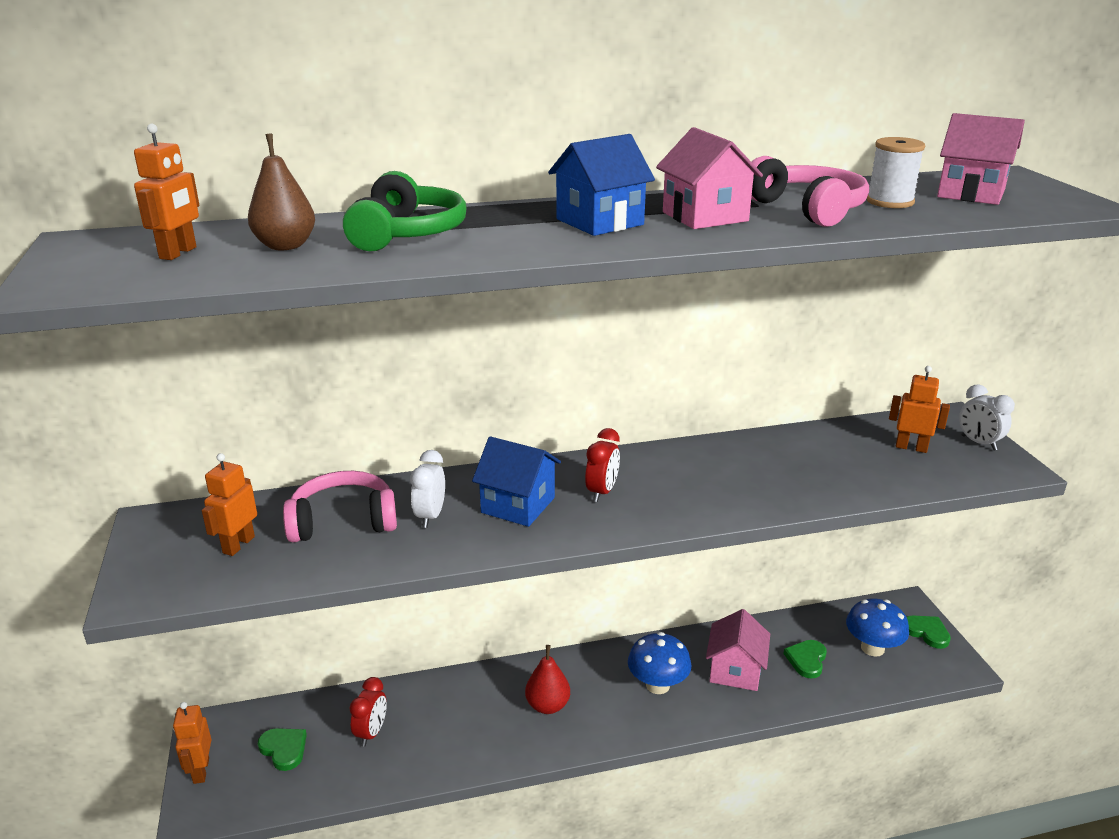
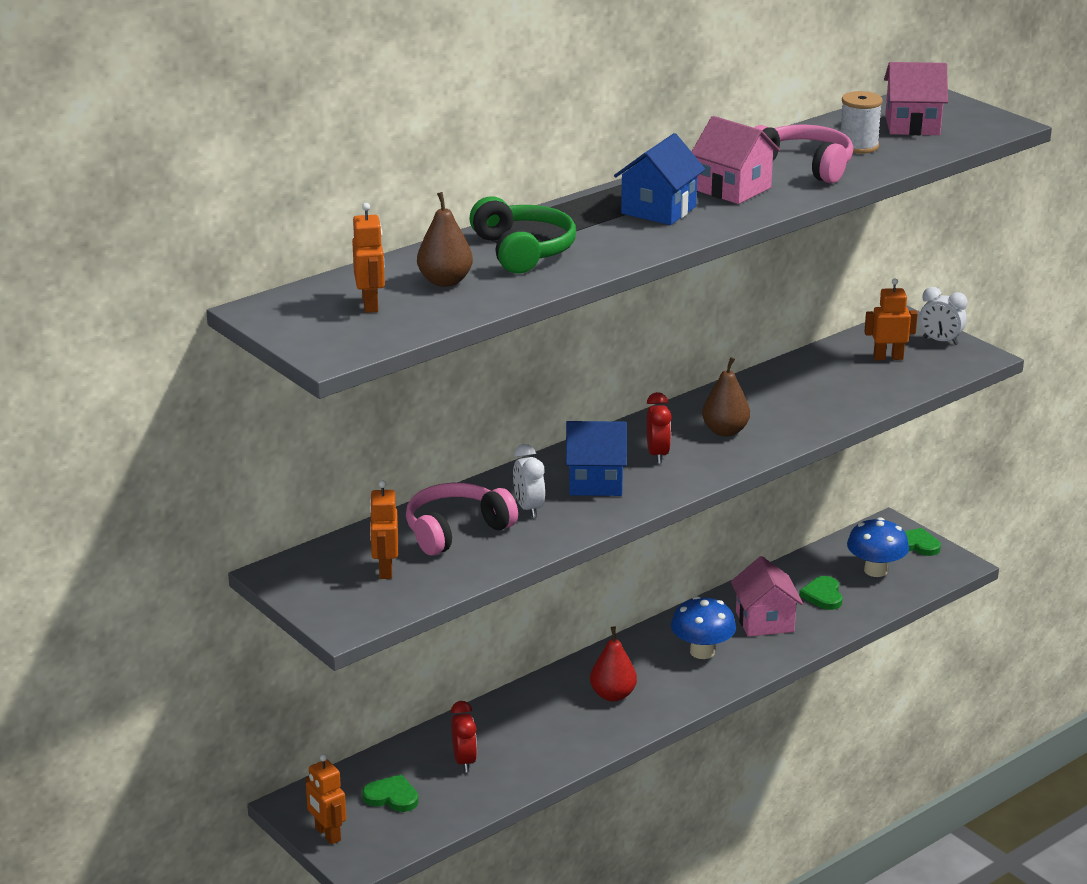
camera: 25 degrees left, 0 degrees up
(688, 484) = (725, 431): none -> brown pear

